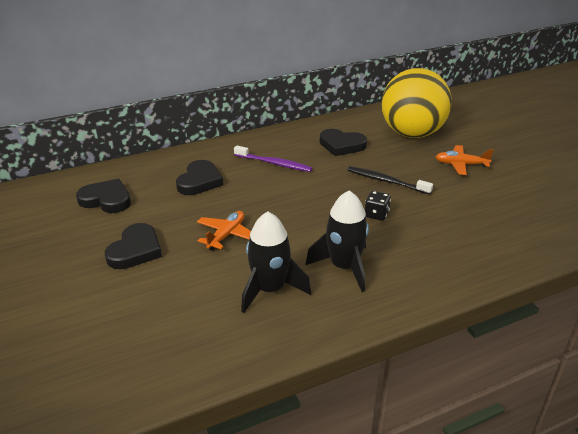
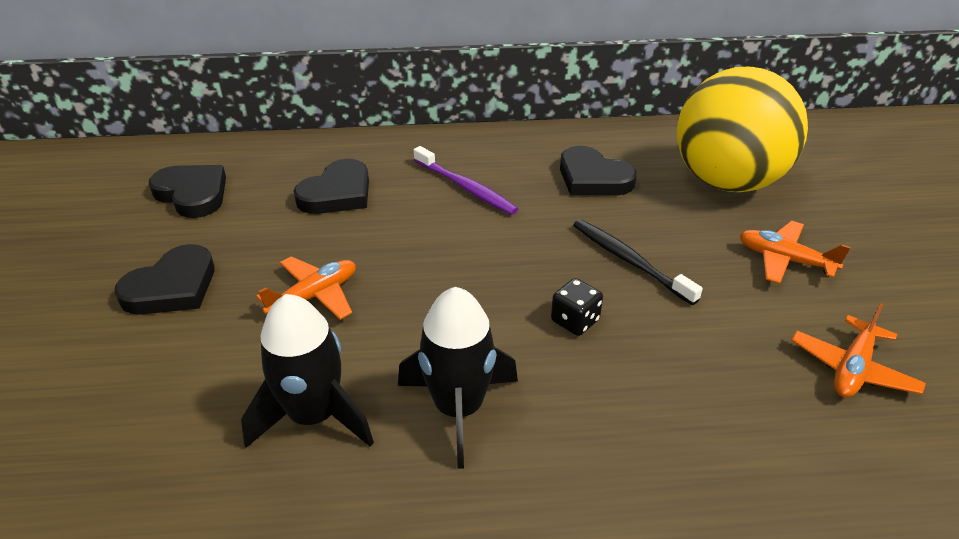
camera: 20 degrees right, 5 degrees up
(517, 205) = (852, 368): none -> orange plane

